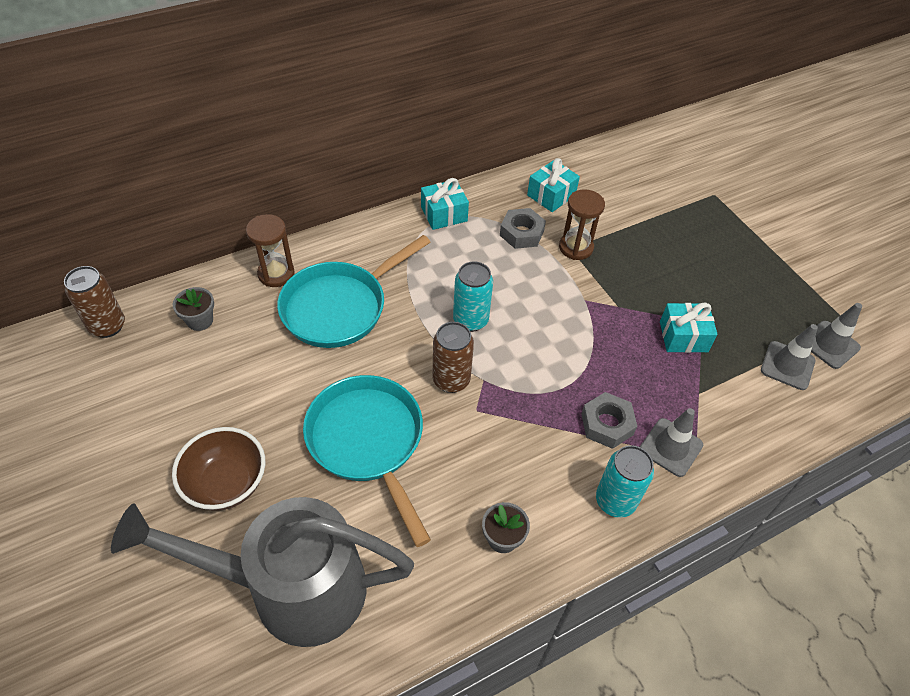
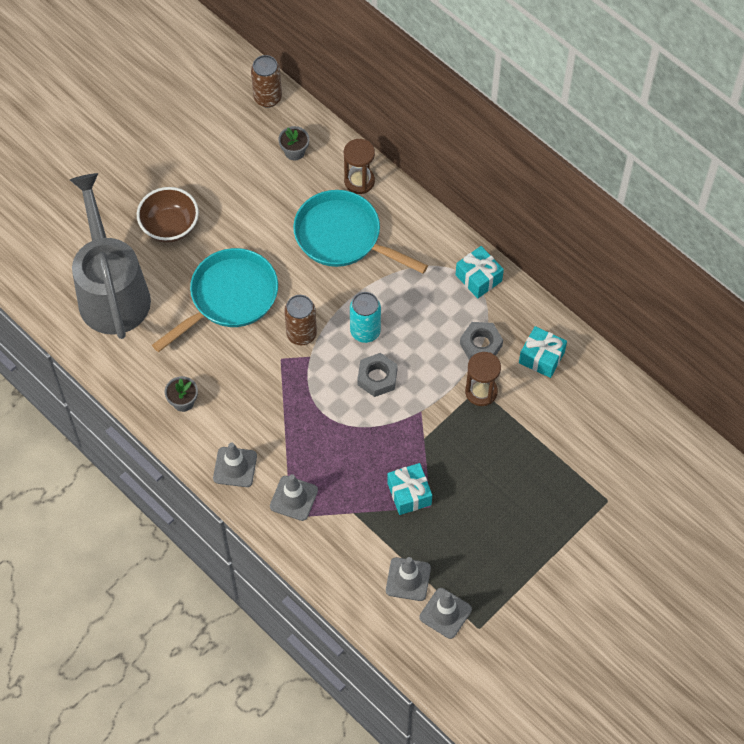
camera: 75 degrees right, 10 degrees up
(607, 424) = (299, 450): grey nut -> grey nut (377, 378)
(615, 501) = (235, 467): turquoise can -> grey traffic cone

